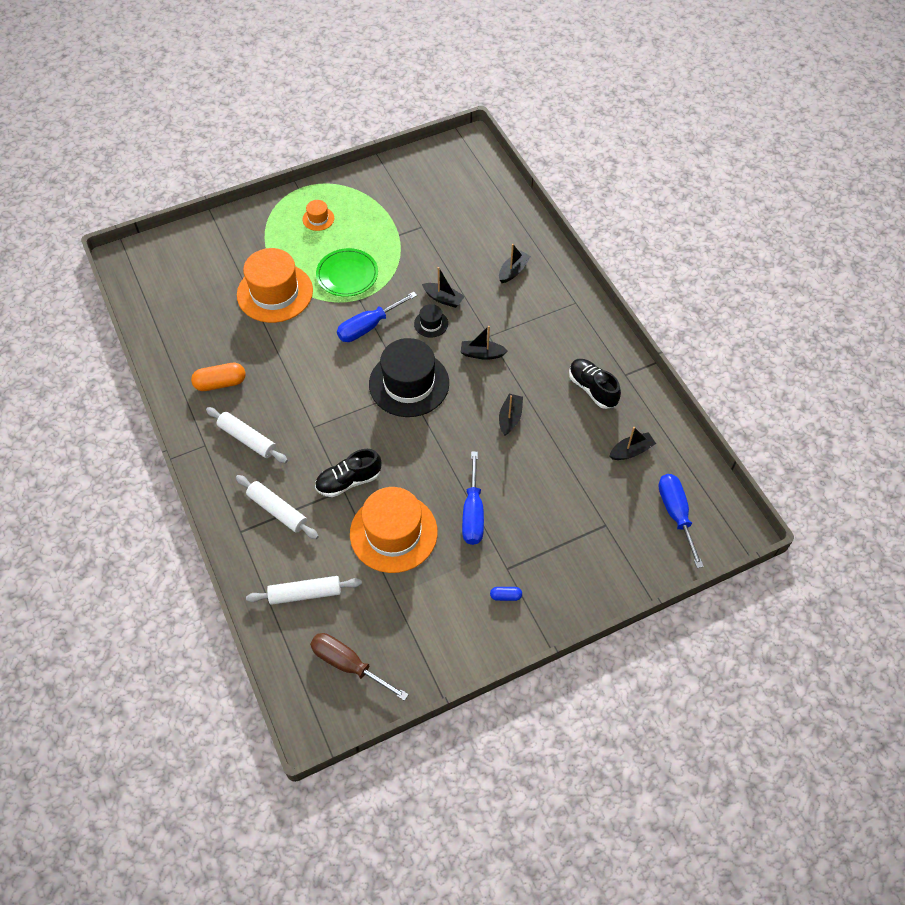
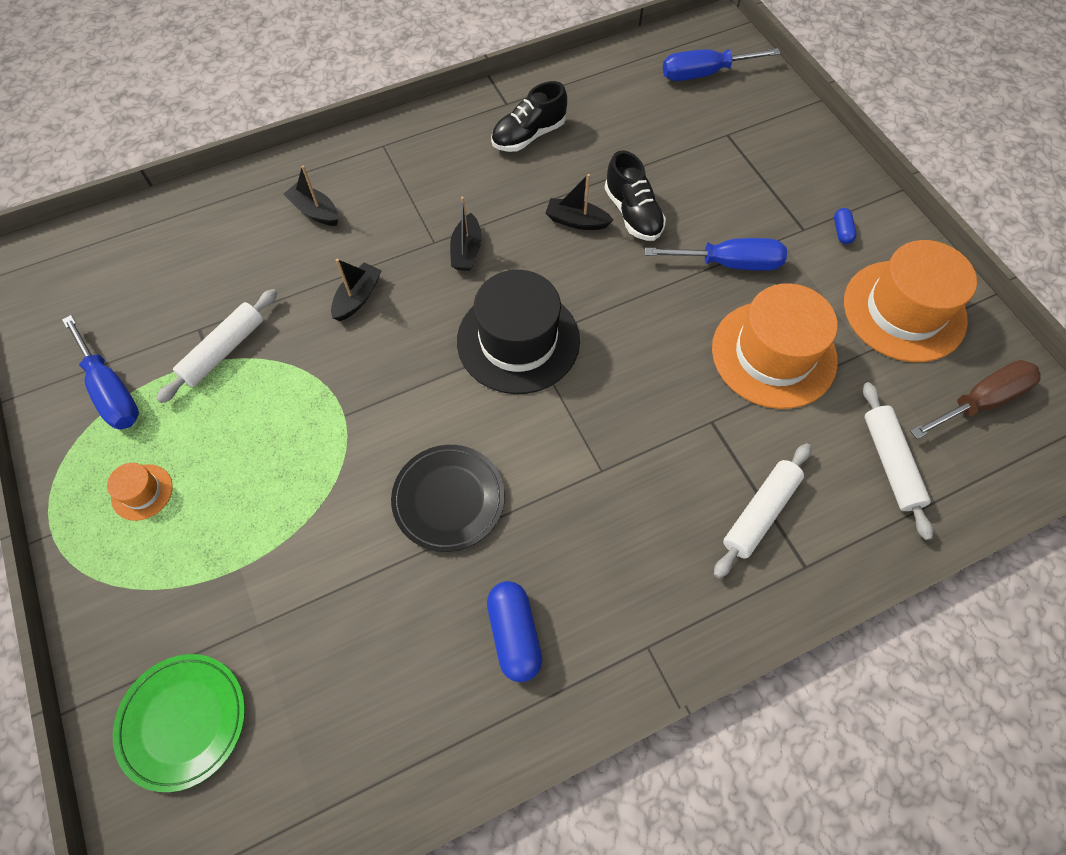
camera: 90 degrees left, 5 degrees up
(220, 383) = (514, 634): orange capsule -> blue capsule
(247, 439) = (631, 573): white rolling pin -> white rolling pin (224, 350)
(275, 293) = (312, 556): orange hat -> orange hat (904, 311)
(302, 351) = (448, 499): none -> black plate
(347, 275) = (287, 436): green plate -> green plate (183, 721)
(348, 481) = (696, 415): black shoe -> black shoe (632, 213)
(348, 664) = (980, 402): brown screwdriver -> brown screwdriver turned 150 degrees counterclockwise
(368, 326) = (404, 399): blue screwdriver -> blue screwdriver (111, 390)
(431, 324) = (405, 313): black hat -> none
(631, 451) = (621, 105): black boat -> none

